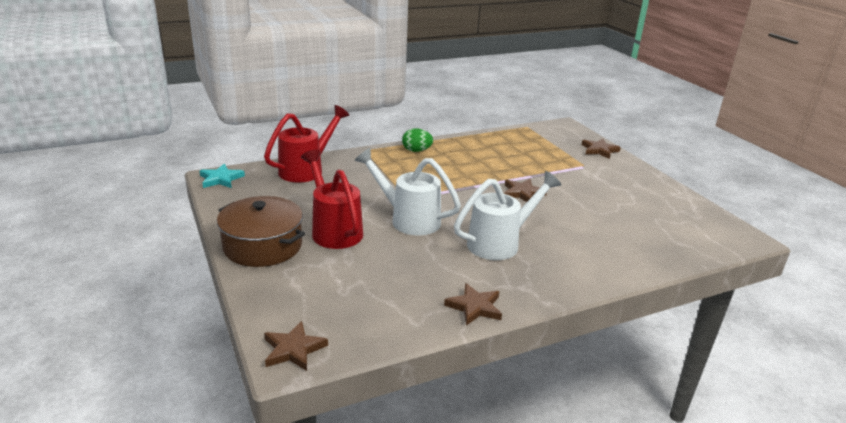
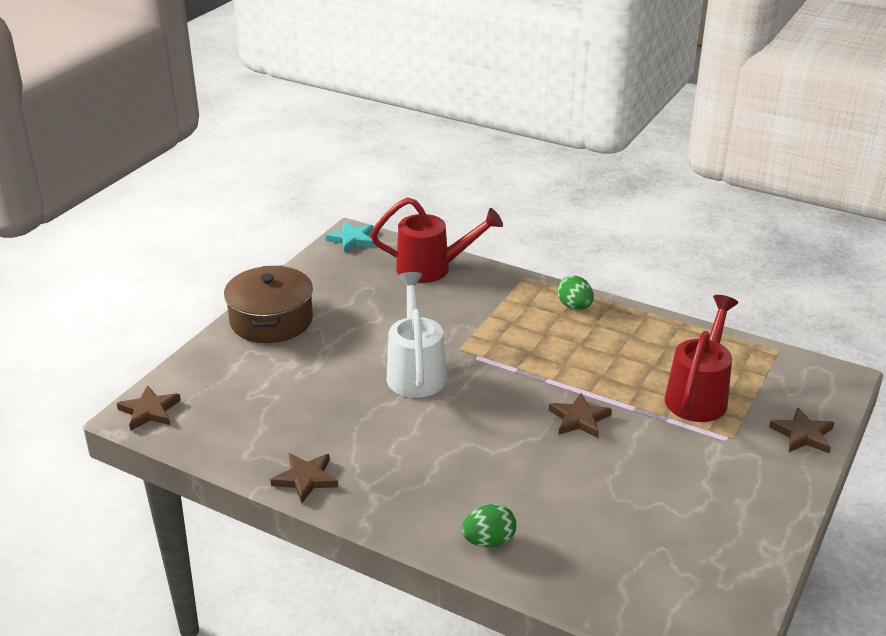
camera: 55 degrees right, 5 degrees up
(334, 230) = (342, 341): red watering can -> red watering can (699, 395)
(500, 243) = (442, 447): white watering can -> none
(607, 265) = (488, 541): none -> green egg

